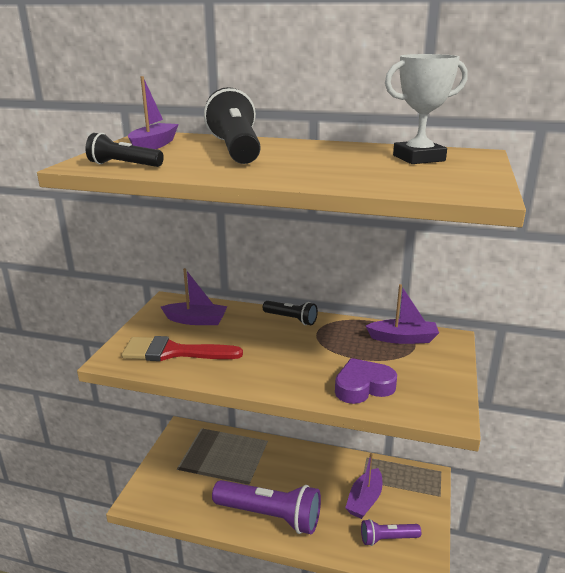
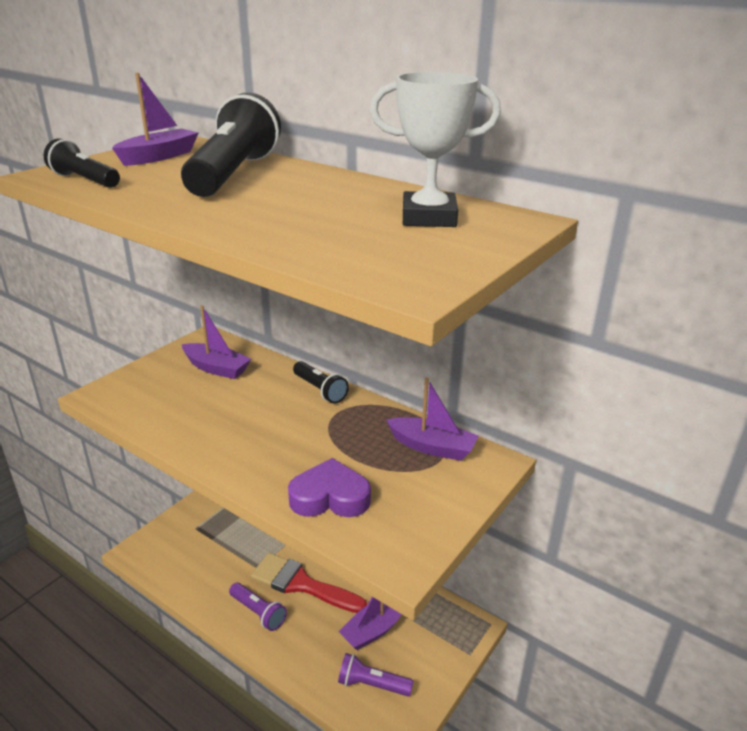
camera: 20 degrees right, 5 degrees up
(173, 352) = (163, 401): red brush -> red brush (301, 584)
(270, 516) = (258, 612): purple flashlight -> purple flashlight, size x0.52

